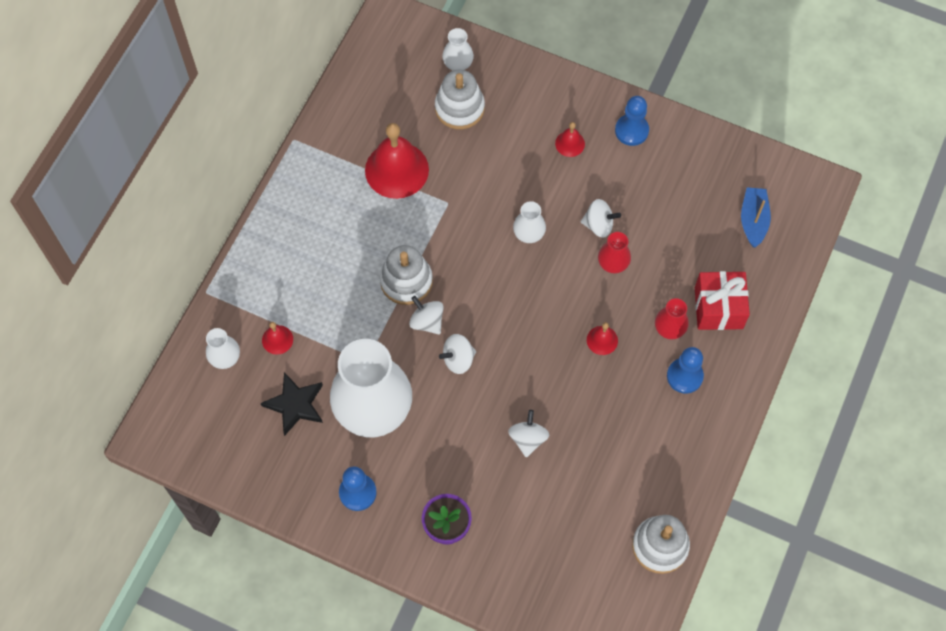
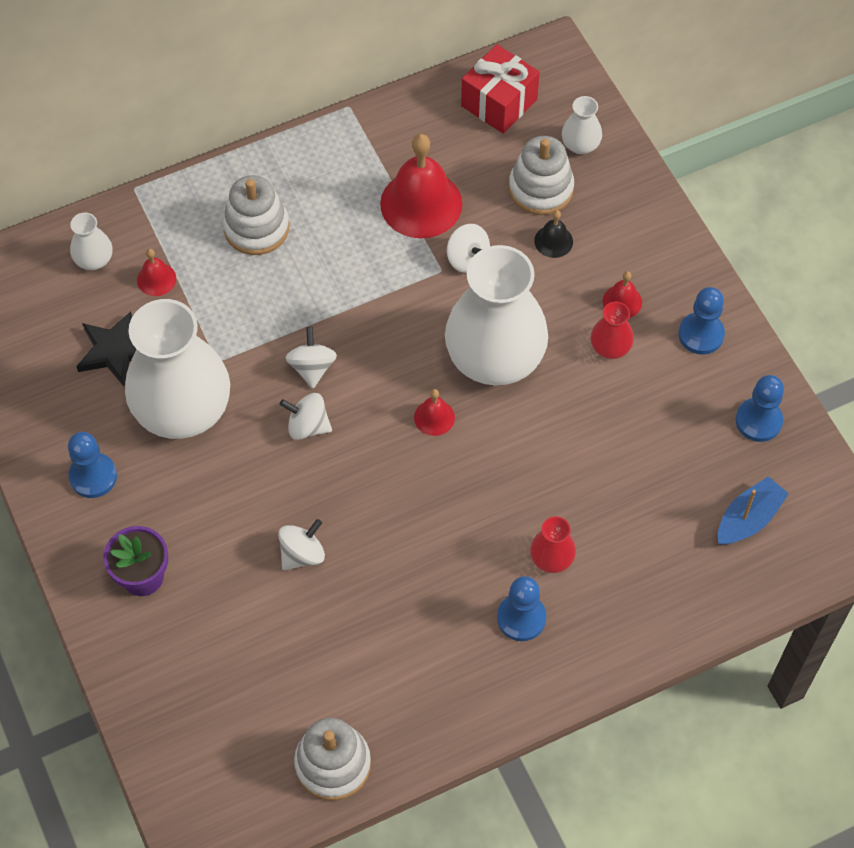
camera: 40 degrees right, 5 degrees down
(406, 281) = (329, 315): white stacking toy -> white stacking toy (256, 228)
(497, 135) = (553, 241): none -> black bell
(529, 233) = (495, 358): white vase -> white vase, size x2.36
(598, 225) = (575, 402): white spinning top -> white spinning top (467, 259)
(602, 340) = (469, 517): red bell -> red bell (434, 417)
(613, 263) = (554, 450): red vase -> red vase (610, 347)
(708, 158) = (758, 421): none -> blue pawn
(718, 308) = (624, 578): red gift -> red gift (499, 103)

